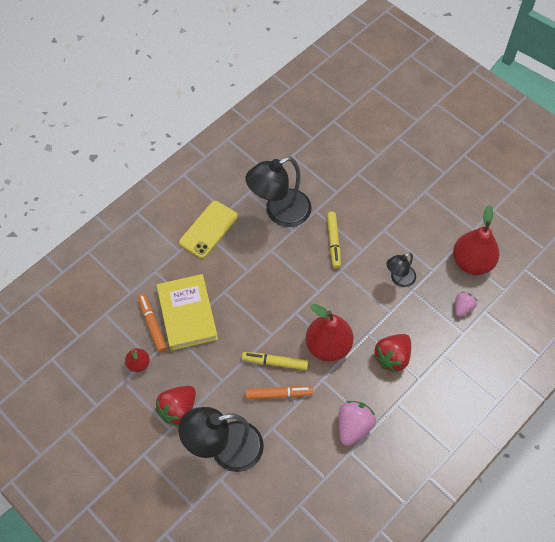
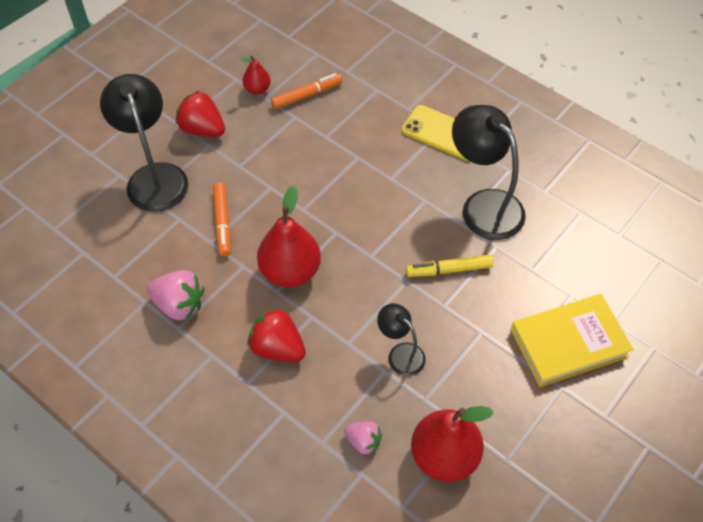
camera: 85 degrees right, 5 degrees down
(187, 314) = (323, 125): yellow book -> yellow book (569, 343)
(275, 362) = (264, 216): yellow marker -> none

